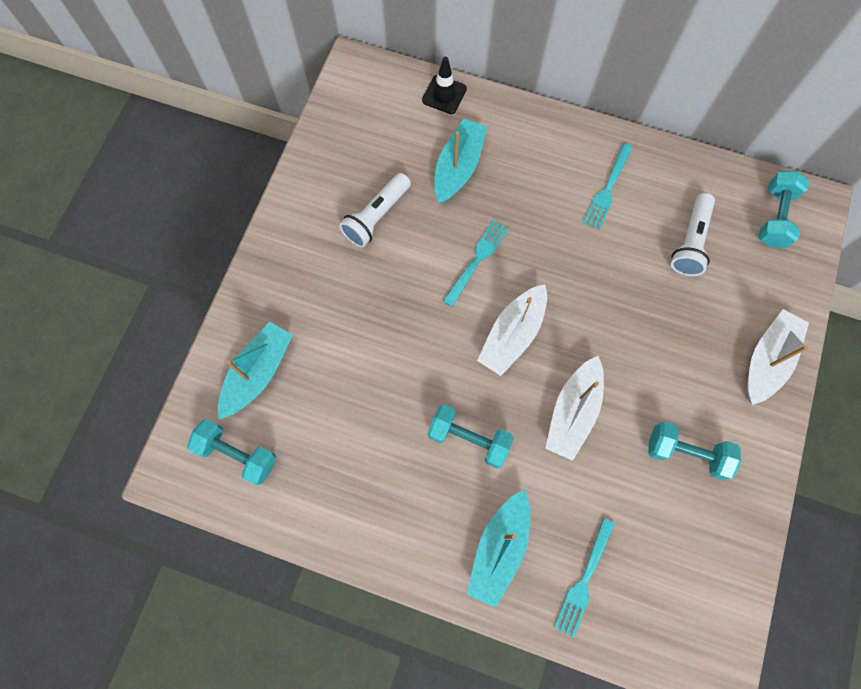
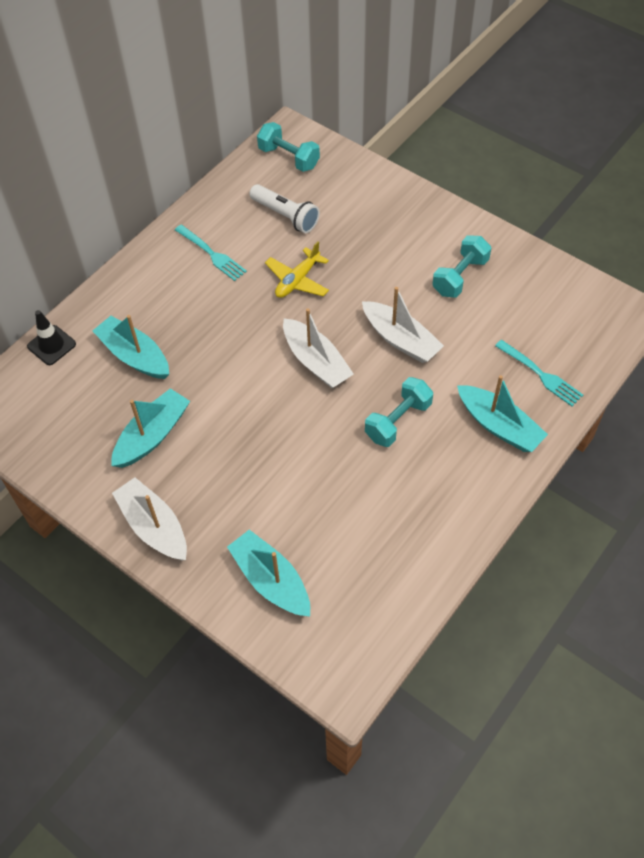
camera: 70 degrees left, 15 degrees down
(237, 454) = (347, 618): turquoise dumbbell -> none
(376, 216) = (152, 435): white flashlight -> turquoise boat
(477, 260) = (234, 368): turquoise fork -> none
(608, 283) = (297, 280): none -> yellow plane
(767, 360) = (404, 203): white boat -> white boat (154, 526)

